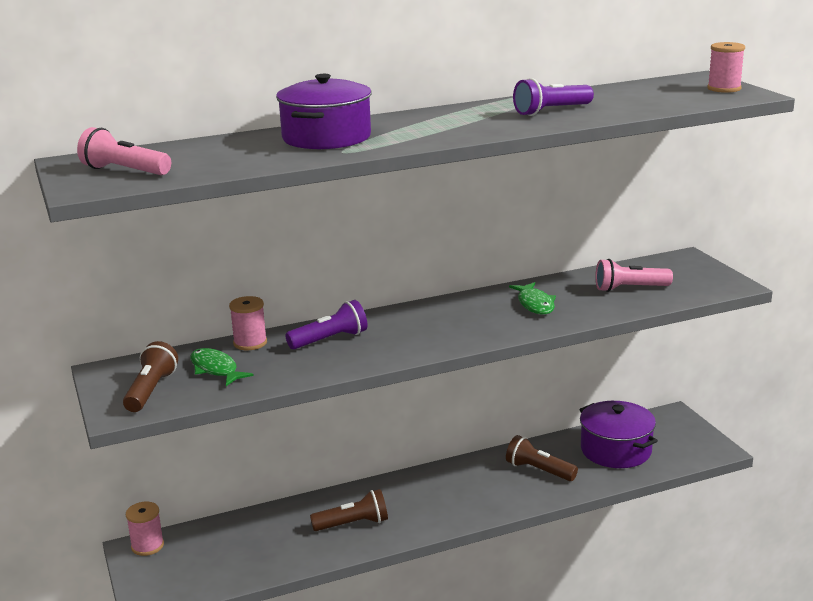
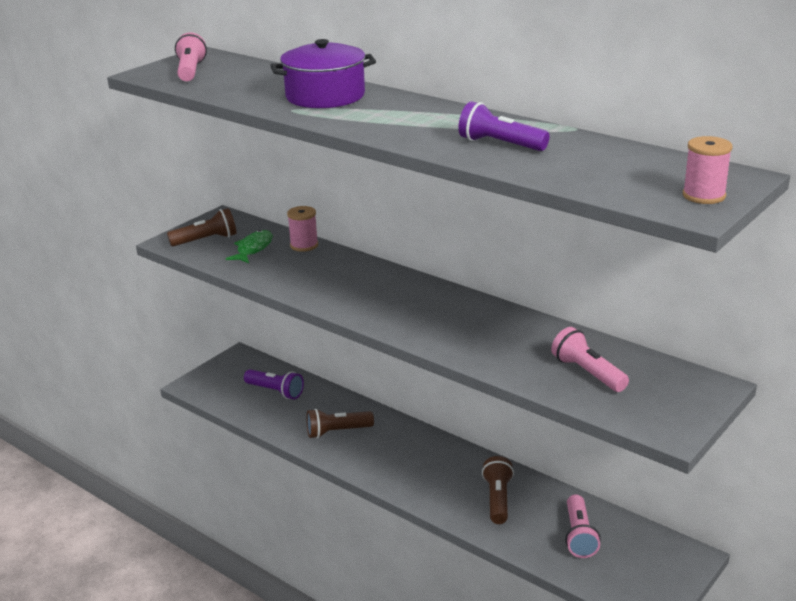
camera: 60 degrees right, 5 degrees up
(147, 546) = (246, 359): pink spool -> none
(330, 340) = (336, 271): purple flashlight -> purple flashlight (275, 391)
(353, 524) = (337, 432): brown flashlight -> brown flashlight turned 120 degrees clockwise
(535, 304) = (494, 334): green fish -> none
(615, 450) = (579, 536): purple pot -> pink flashlight

